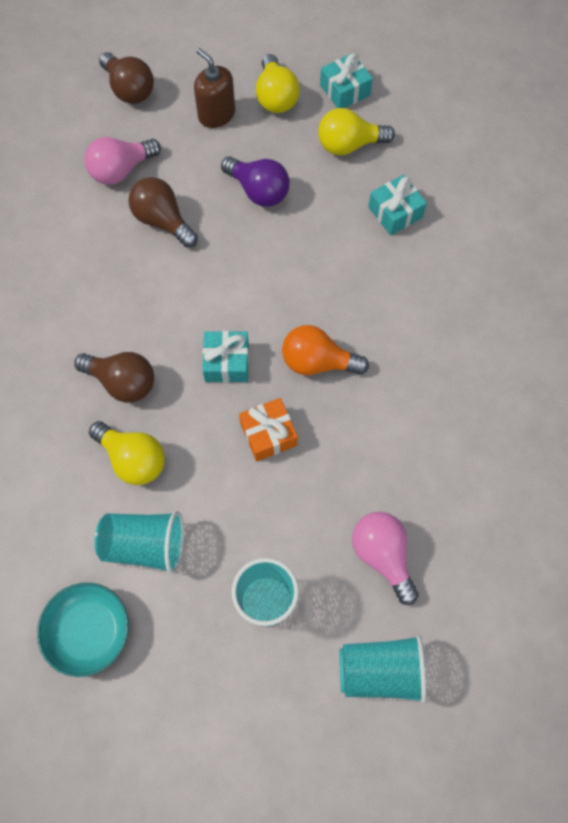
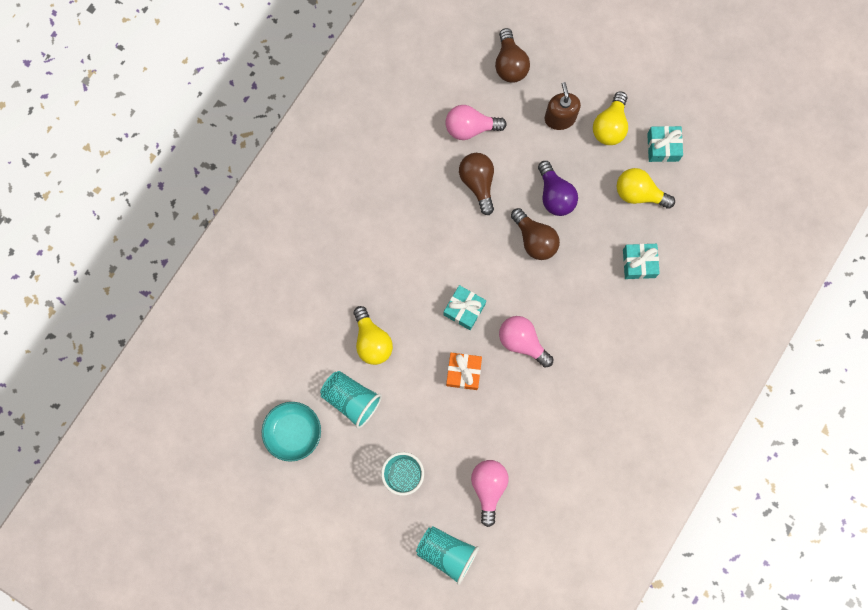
camera: 30 degrees right, 10 degrees up
(122, 382) = (391, 286): brown light bulb -> brown light bulb (534, 240)
(317, 362) = (522, 342): orange light bulb -> pink light bulb

